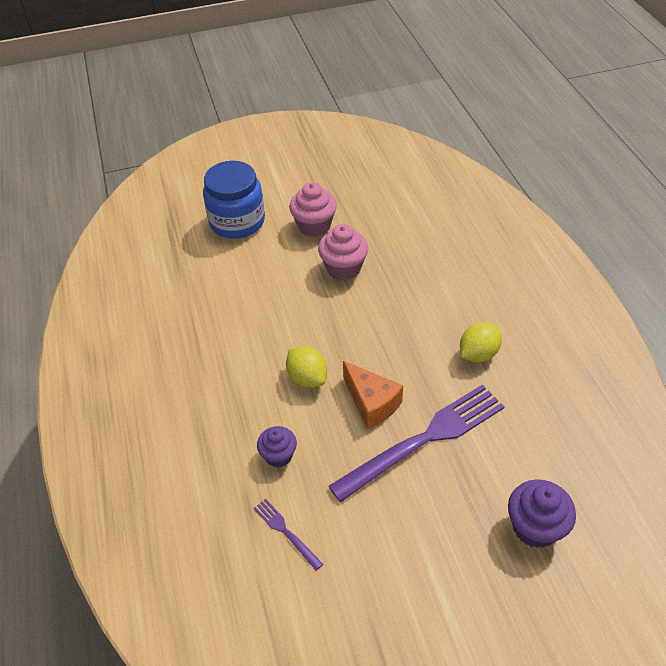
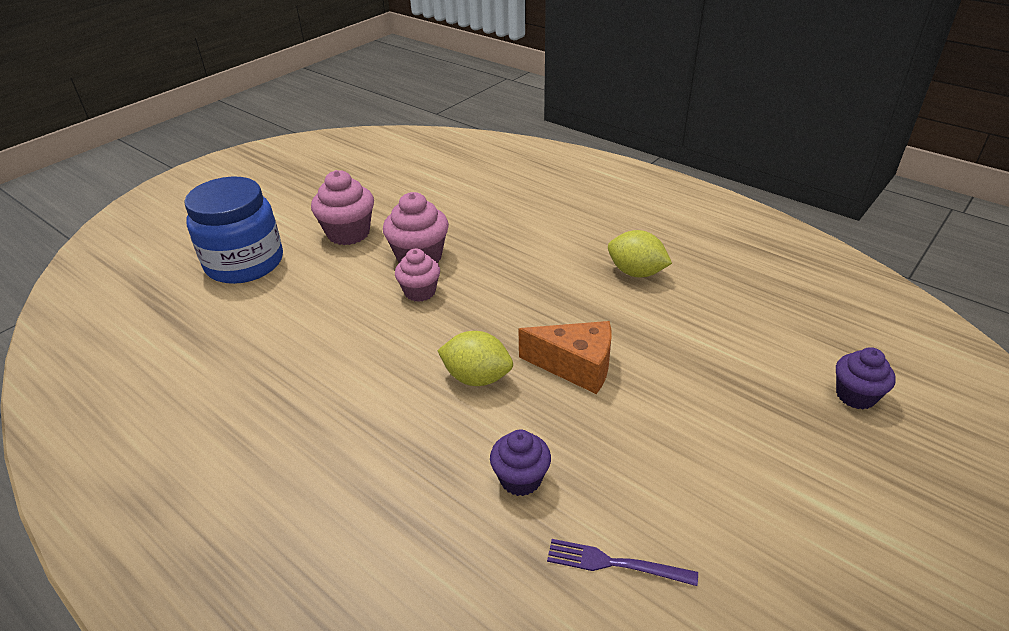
camera: 35 degrees left, 10 degrees down
(323, 297) = (420, 292): none -> pink cupcake
(424, 440) = (667, 373): purple fork -> none
(478, 354) = (636, 272): yellow lemon -> yellow lemon turned 75 degrees counterclockwise
(535, 527) = (855, 395): purple cupcake -> purple cupcake, size x0.66

